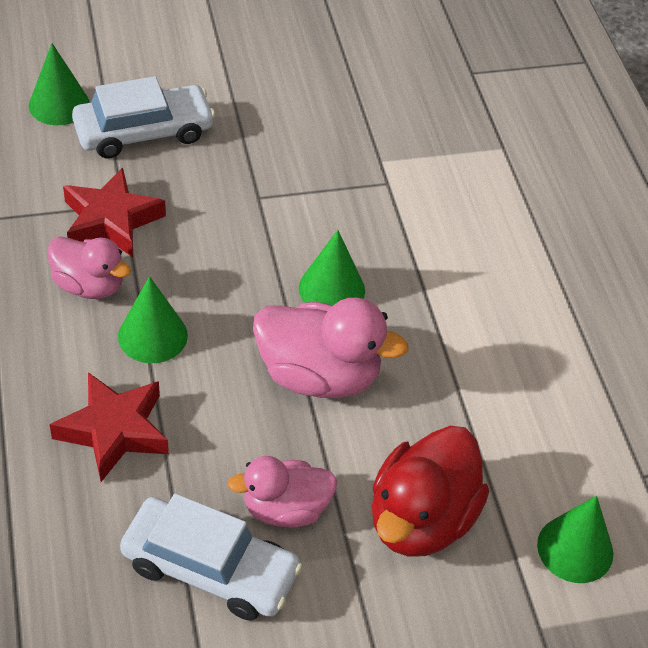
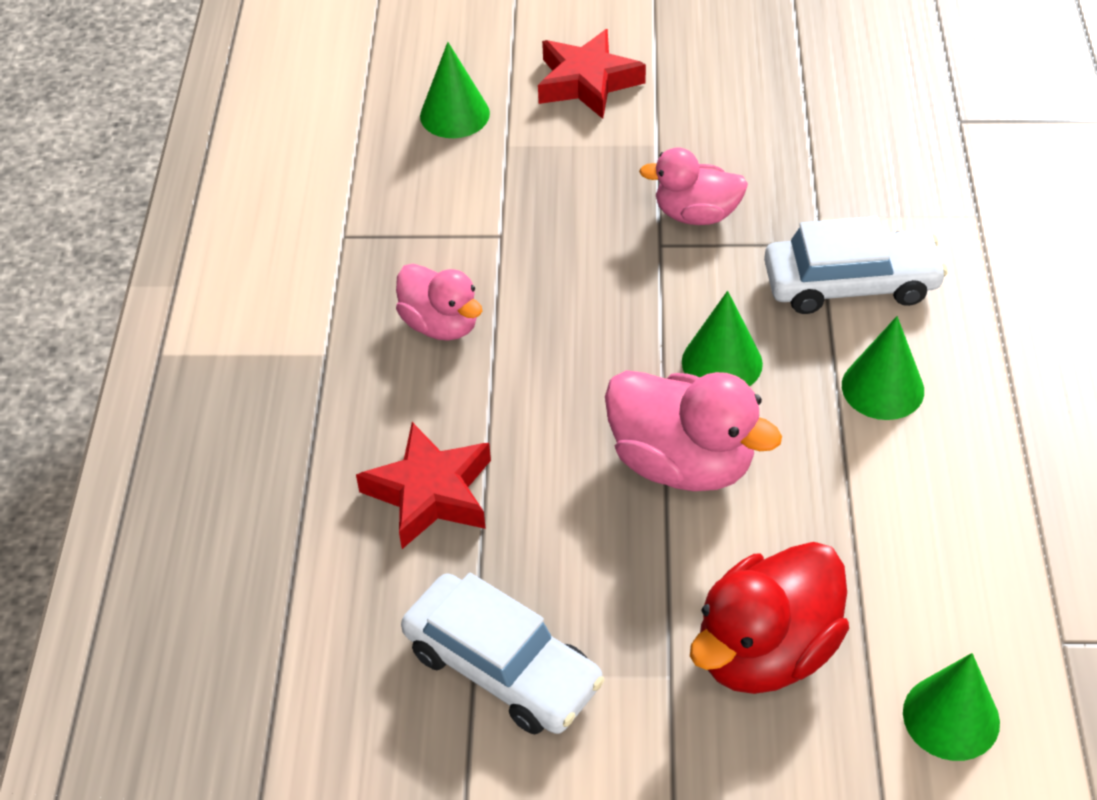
camera: 20 degrees right, 0 degrees up
(111, 220) = (482, 253): red star -> red star (587, 82)
(144, 132) = (543, 155): white car -> white car (851, 284)
(152, 335) = (499, 390): green cone -> green cone (882, 388)
(285, 509) = (605, 613): pink duck -> pink duck (696, 214)

